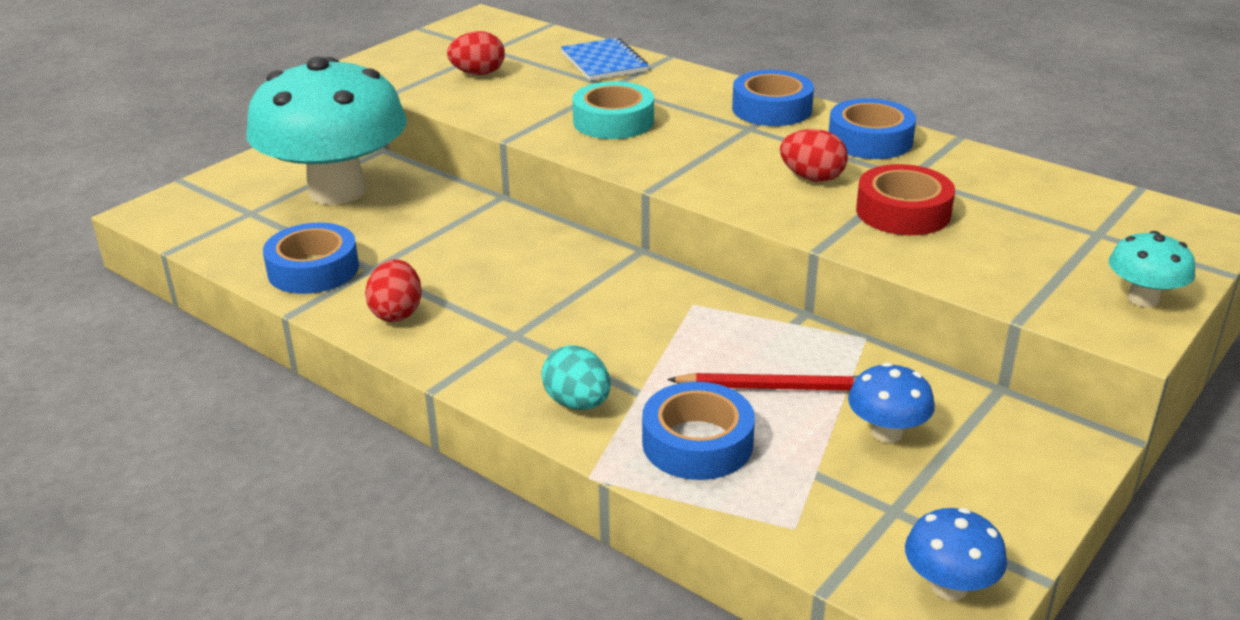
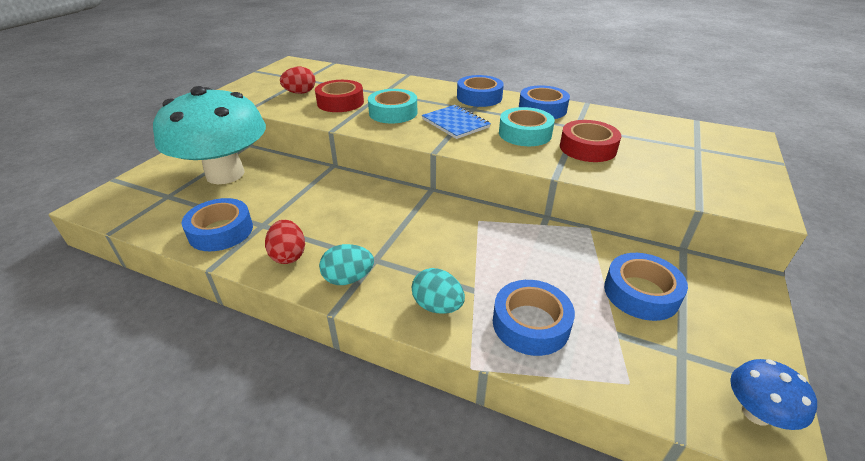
camera: 15 degrees left, 5 degrees up
(468, 353) = (348, 279): none -> turquoise egg
(536, 96) = (340, 102): none -> red tape
(604, 62) = (372, 80): blue notebook -> blue notebook (455, 123)
(775, 388) = (557, 271): red pencil -> none
(812, 178) = (525, 133): red egg -> turquoise tape
(886, 432) = (641, 293): blue mushroom -> blue tape
(1143, 299) = (753, 184): turquoise mushroom -> none

